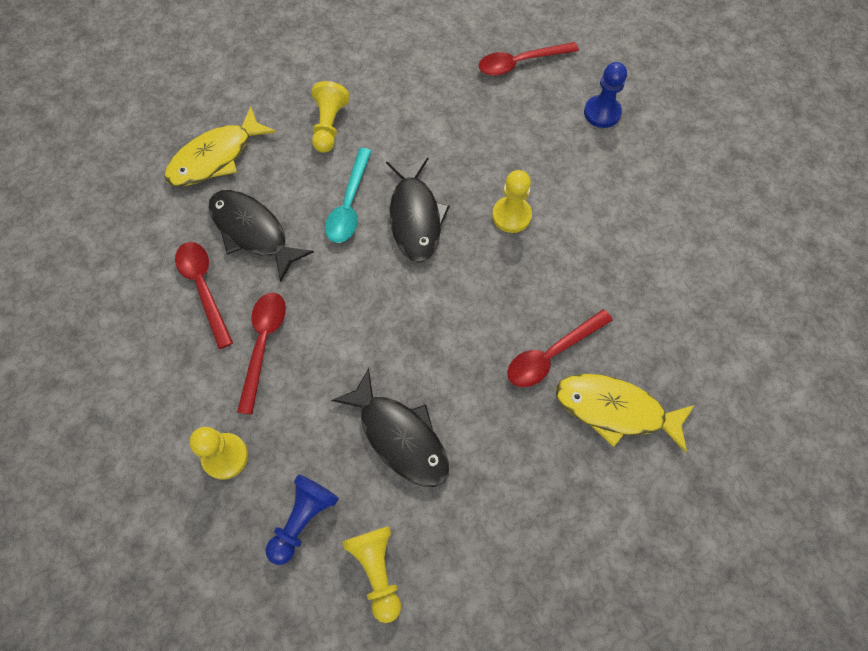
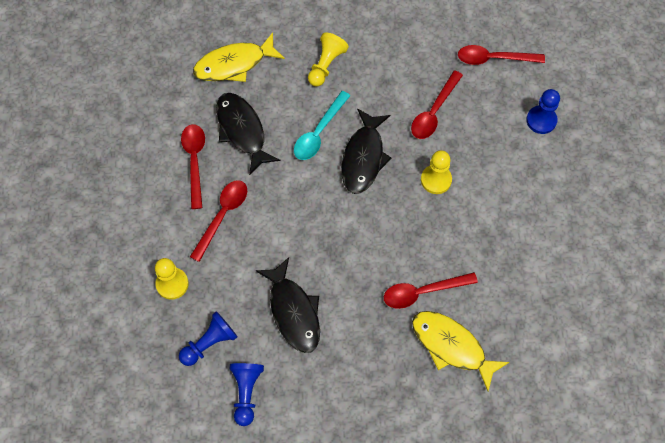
camera: 20 degrees right, 0 degrees up
(377, 570) = (246, 392): yellow pawn -> blue pawn
(477, 140) = (434, 112): none -> red spoon

